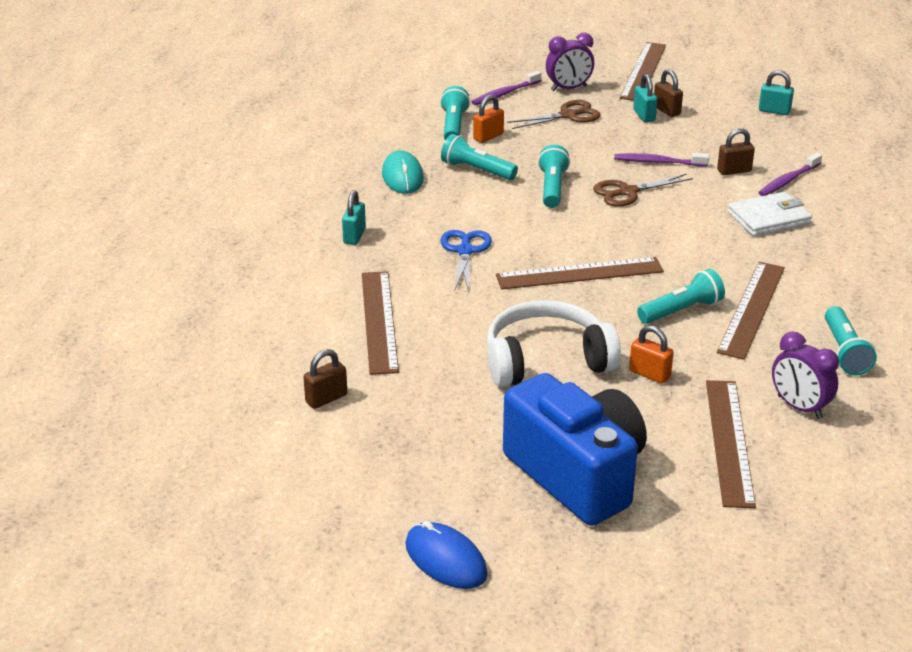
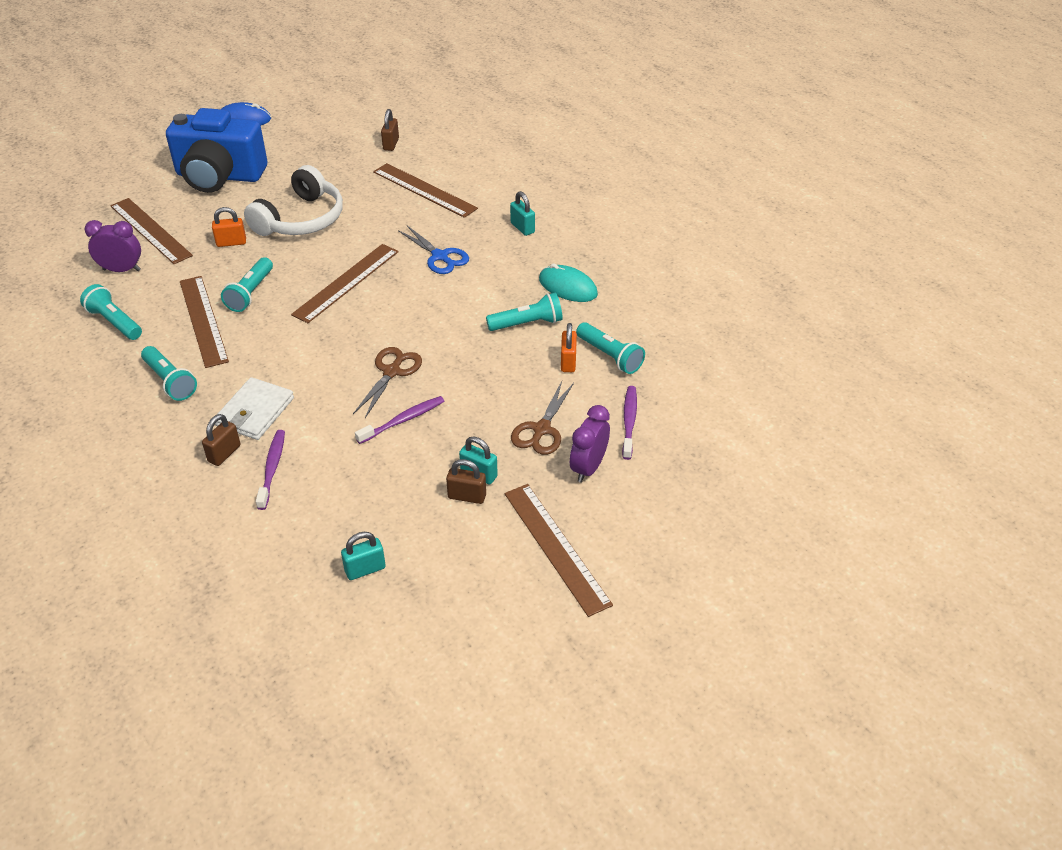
camera: 135 degrees right, 10 degrees up
(552, 188) = (452, 341): turquoise flashlight -> turquoise flashlight (170, 381)
(734, 171) = (329, 451): brown padlock -> brown padlock (224, 453)

